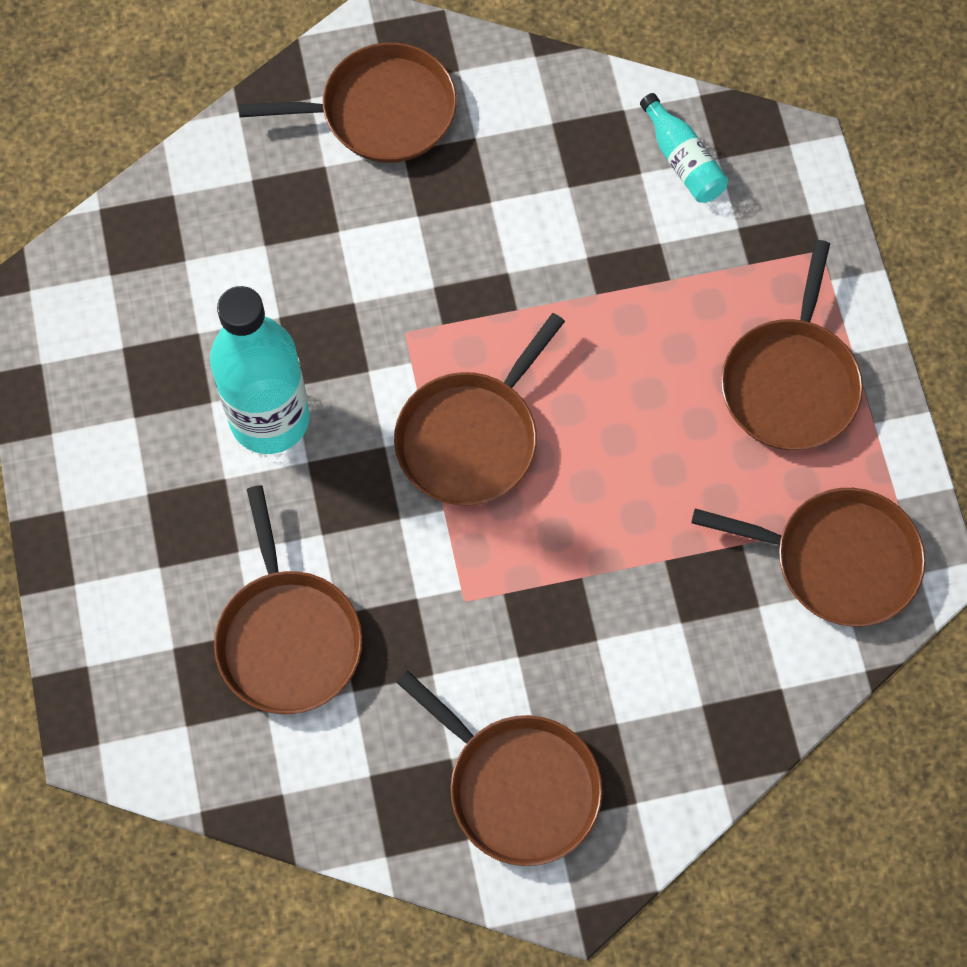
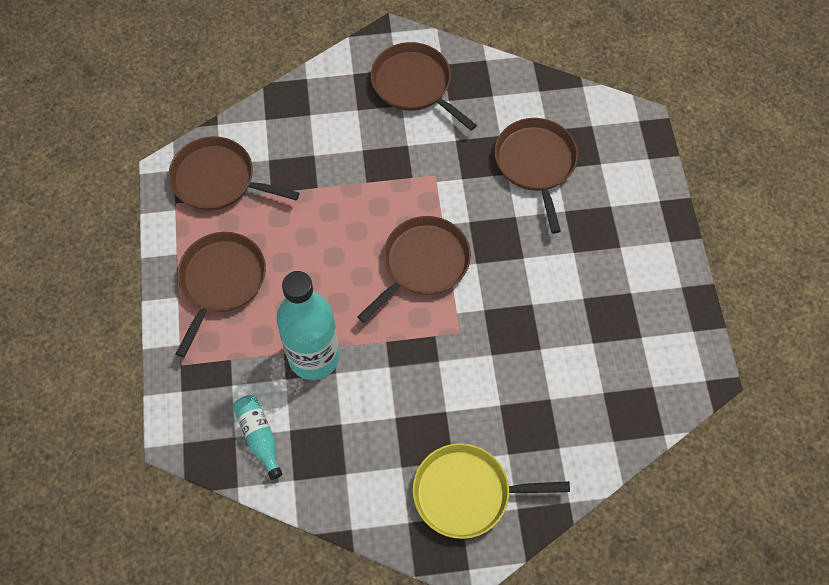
camera: 175 degrees left, 5 degrees down
(270, 419) = (546, 285): turquoise bottle -> turquoise bottle (314, 357)
(381, 111) = (467, 493): brown pan -> yellow pan

